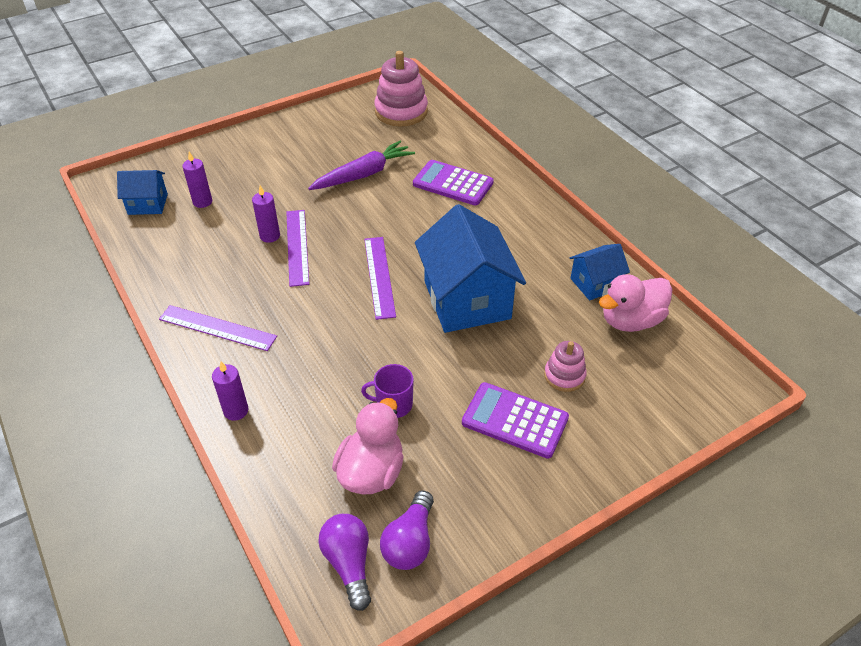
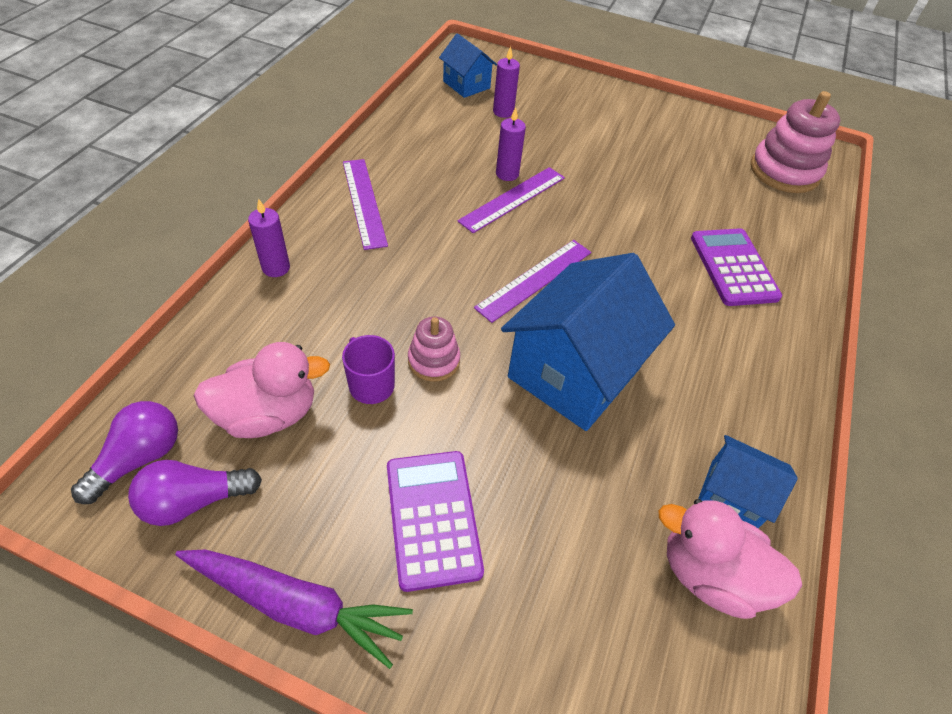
camera: 50 degrees right, 5 degrees up
(363, 174) = (660, 192): purple carrot -> purple carrot (296, 605)
(564, 376) = (546, 539): pink stacking toy -> pink stacking toy (434, 360)

